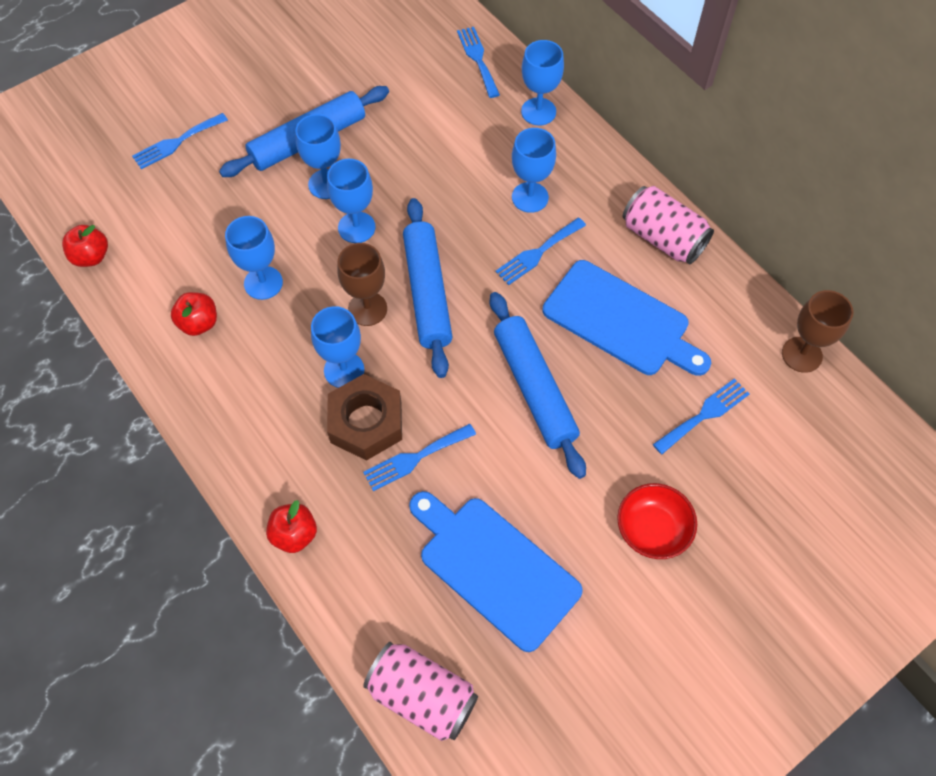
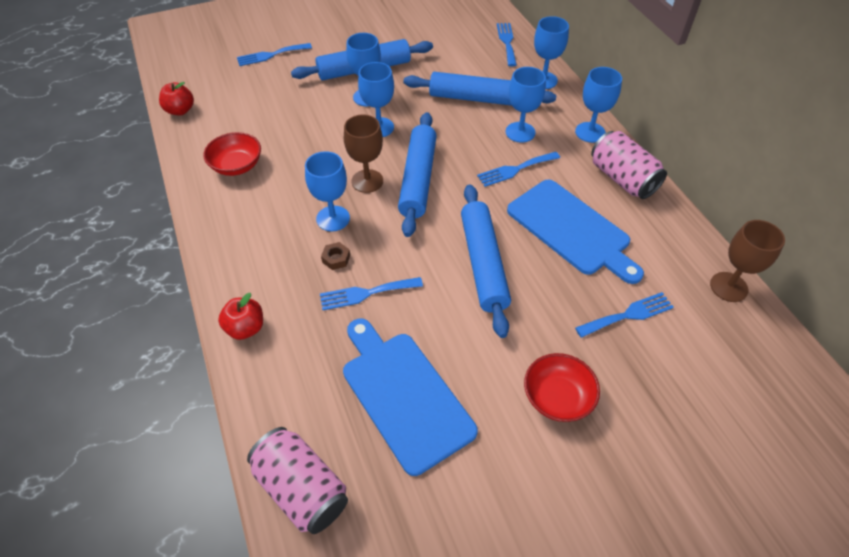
camera: 15 degrees right, 10 degrees down
(199, 323) = (237, 166): red apple -> red bowl
(263, 283) = (295, 149): blue goblet -> blue goblet (590, 132)
(366, 422) = (336, 258): brown nut -> brown nut, size x0.42
(466, 157) = (478, 99): none -> blue rolling pin

